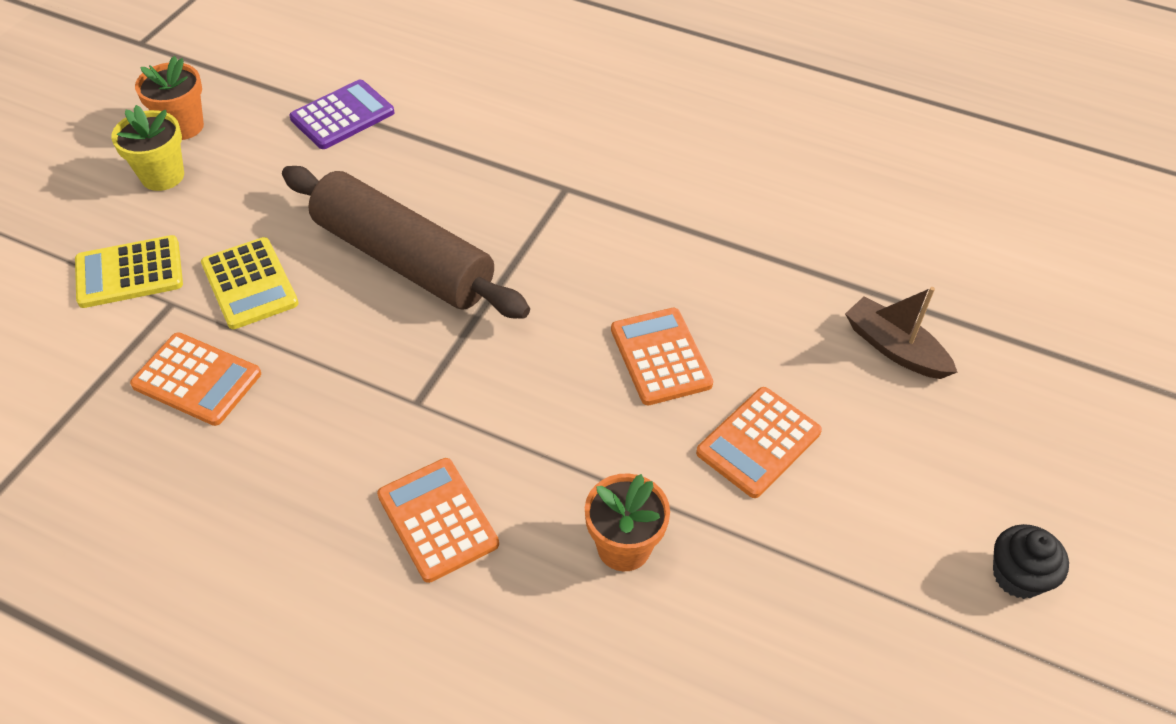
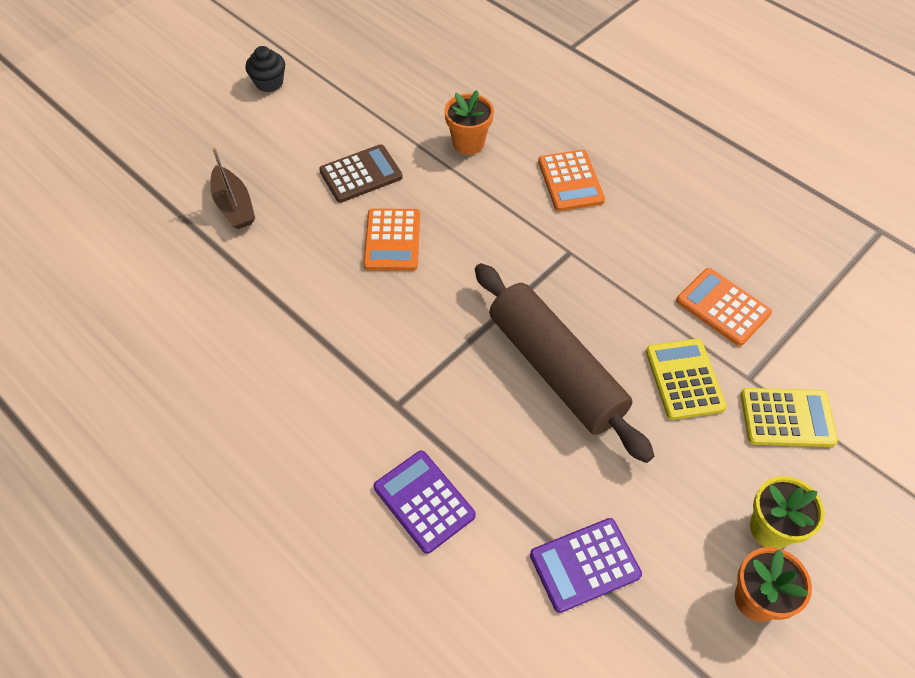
camera: 160 degrees left, 5 degrees up
(503, 125) = (424, 501): none -> purple calculator
(758, 442) = (361, 174): orange calculator -> brown calculator

